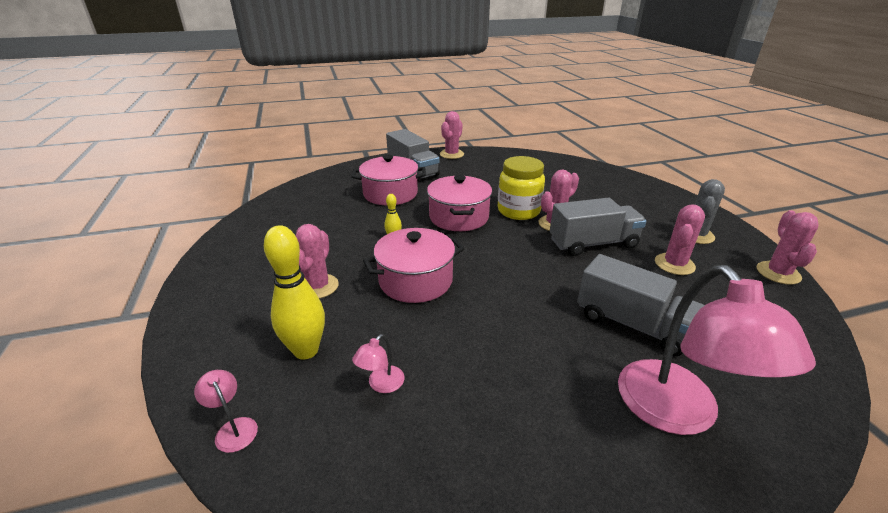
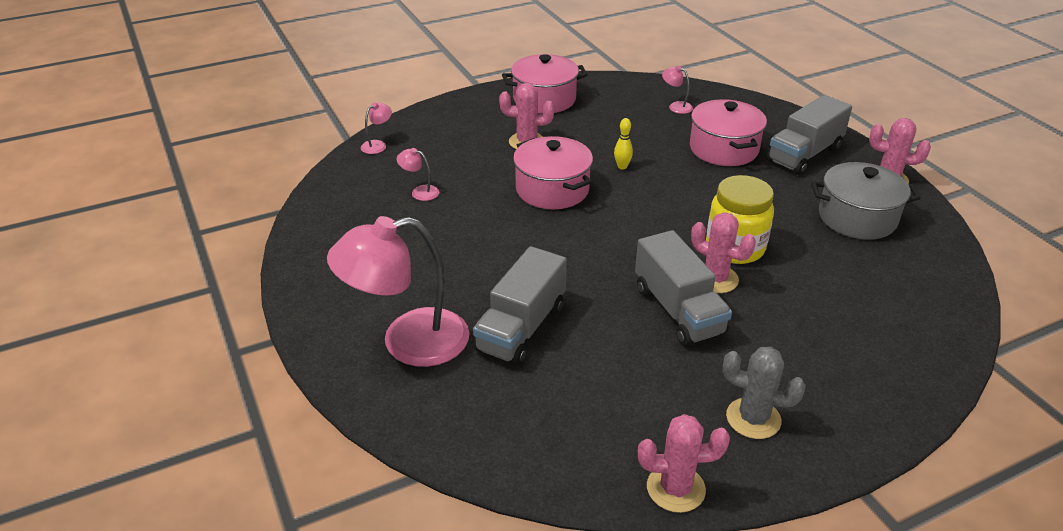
camera: 80 degrees right, 5 degrees up
(306, 350) = (448, 154): yellow bowling pin -> none
(313, 201) = (676, 106): none -> pink lamp
(459, 217) = (692, 203): pink pot -> pink pot (544, 99)
(490, 169) = (857, 218): none -> grey pot
(674, 264) = (656, 380): pink cactus -> none

